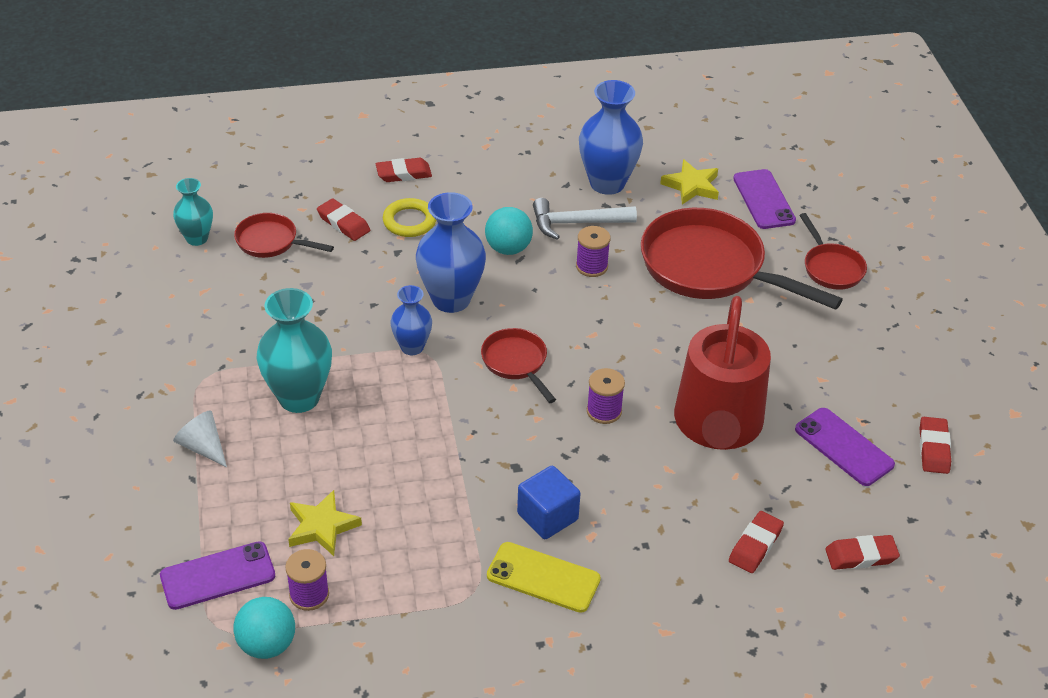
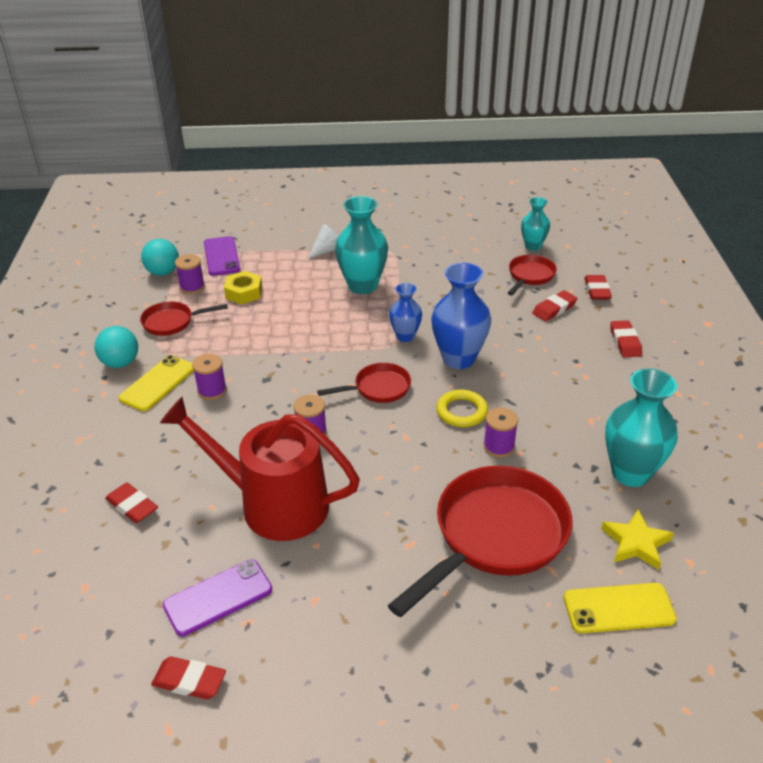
camera: 100 degrees right, 5 degrees down
(322, 527) = (244, 293): yellow star -> yellow nut
(409, 221) = (559, 342): yellow ring -> yellow ring (462, 411)
(508, 248) = (524, 395): turquoise ball -> turquoise ball (120, 363)
(547, 517) = (212, 390): blue cube -> purple spool
(576, 223) = (563, 443): white hammer -> none
(607, 183) = (630, 473): blue vase -> turquoise vase
(764, 199) = (619, 608): purple phone -> yellow phone
(831, 268) = (492, 652): red pan -> red pan (172, 322)
(861, 556) = (87, 579): red eraser -> red eraser (597, 290)

